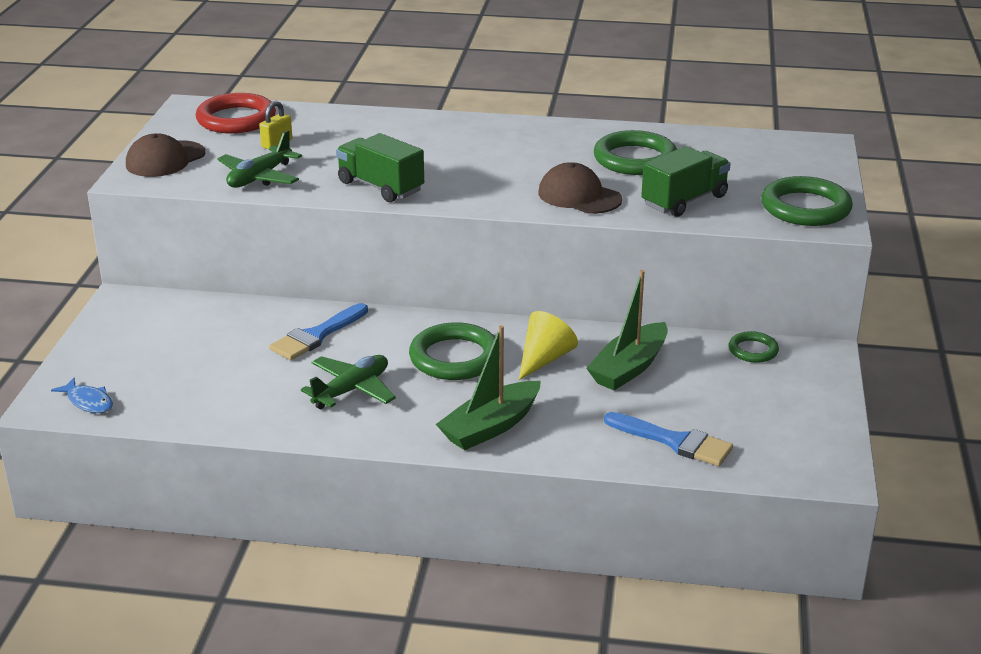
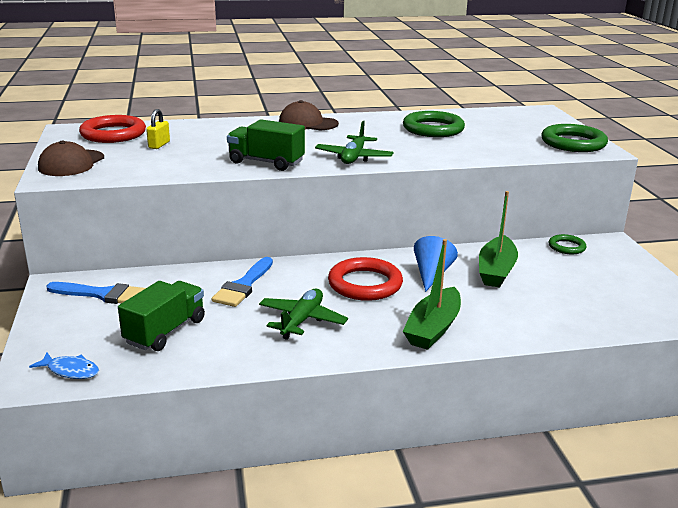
camera: 20 degrees left, 5 degrees down
(259, 177) = (162, 167): green plane -> green plane (354, 157)
(455, 357) = (365, 284): green ring -> red ring
(544, 359) = (432, 274): yellow cone -> blue cone
(579, 196) = (418, 152): brown cap -> brown cap (308, 123)
(674, 441) = (573, 314): blue brush -> blue brush (103, 294)
(684, 201) = (492, 147): green truck -> green truck (165, 331)

